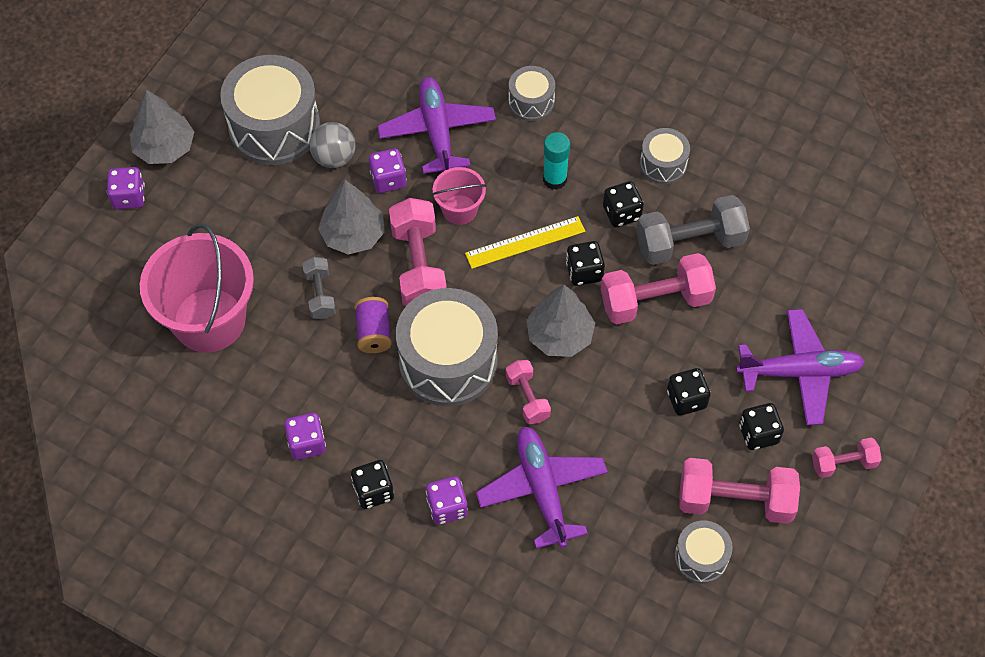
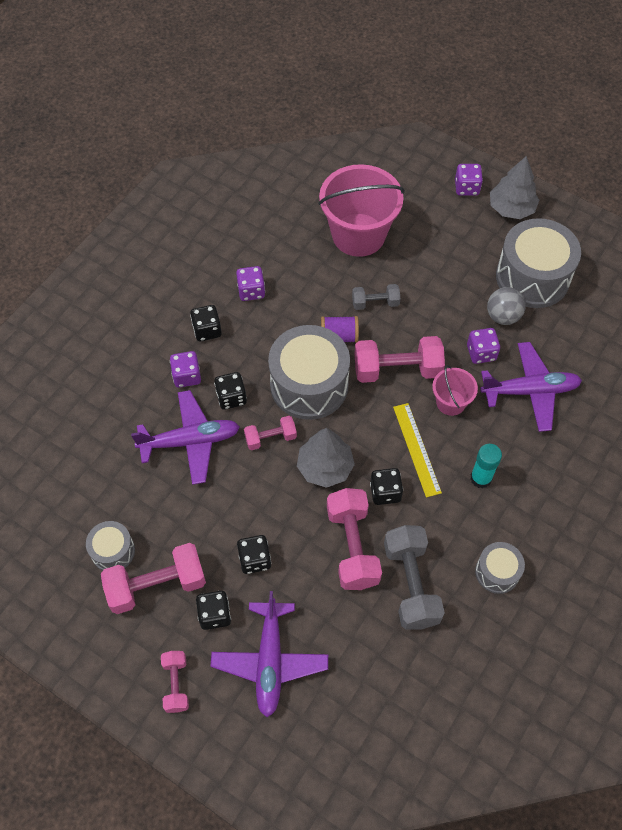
camera: 95 degrees right, 0 degrees up
(353, 234) = (429, 326): grey tree -> none
(531, 102) = (564, 467): grey drum -> none
(621, 213) = (444, 529): black dice -> black dice (231, 397)
(735, 501) = (157, 585): pink dumbbell -> pink dumbbell turned 60 degrees clockwise

